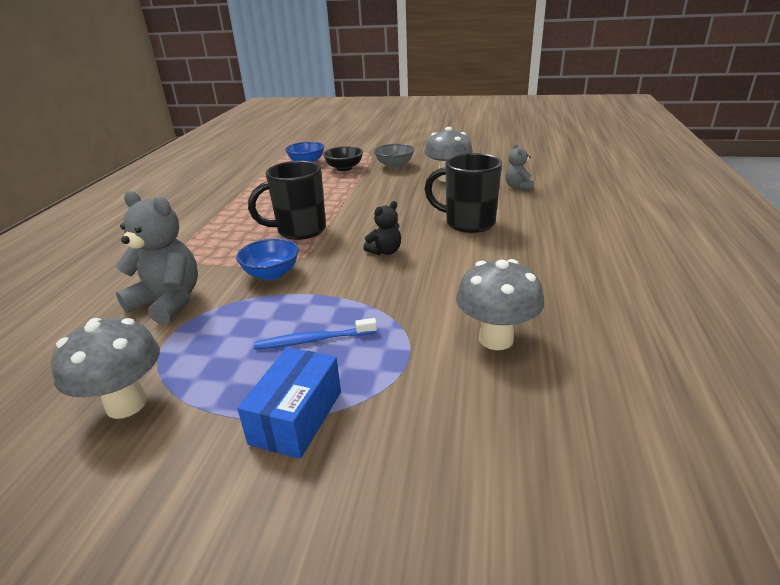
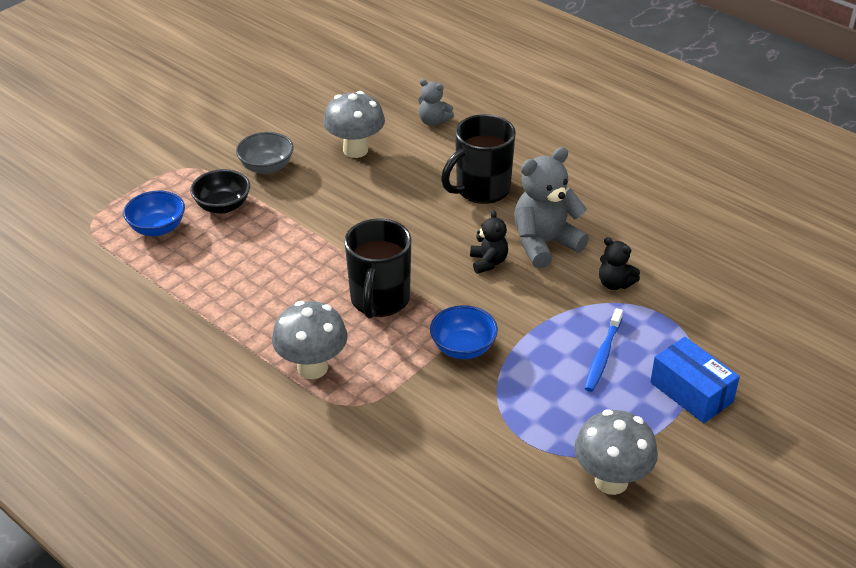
camera: 60 degrees left, 10 degrees up
(168, 302) = (457, 431): grey teddy bear -> grey teddy bear (544, 244)
(425, 314) = (615, 283): none -> black teddy bear
(496, 339) = (675, 265): grey mushroom -> grey mushroom (312, 368)

